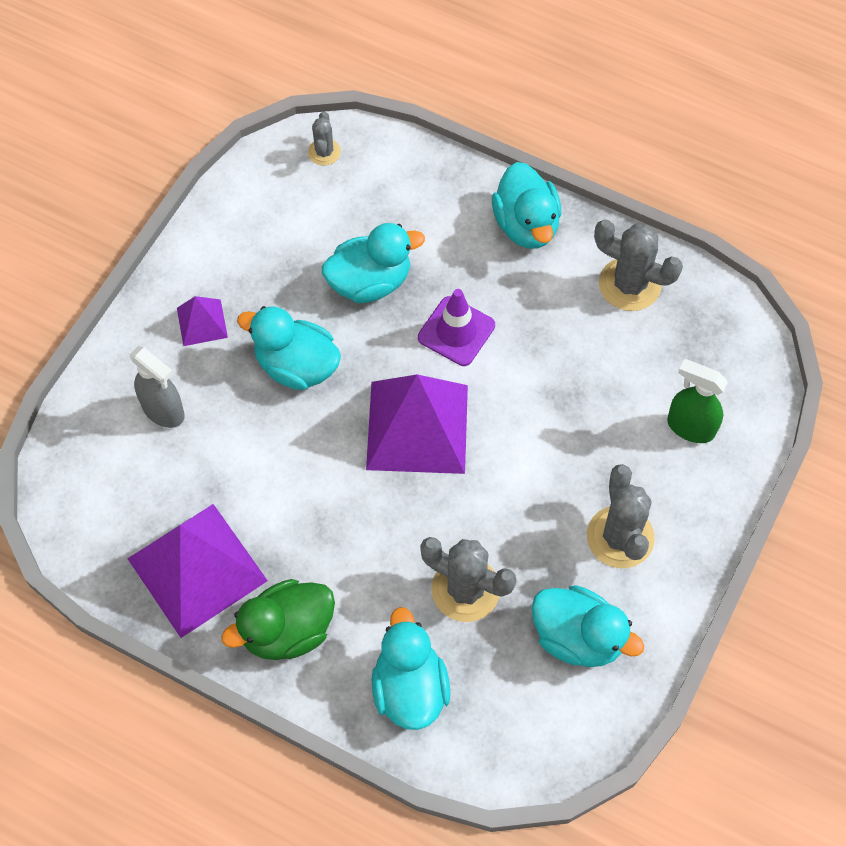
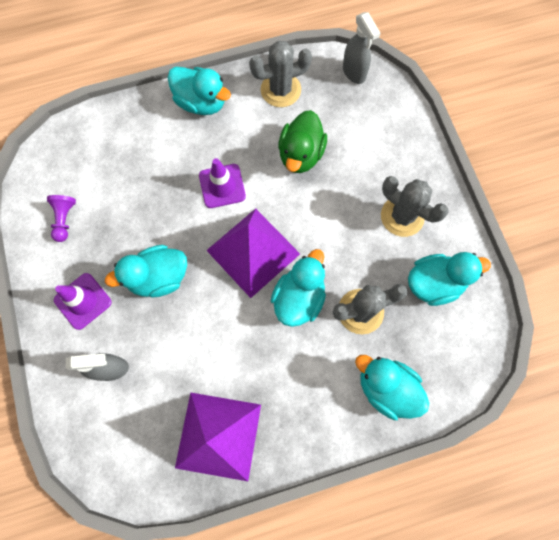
camera: 45 degrees left, 10 degrees up
(202, 322) = (83, 301): purple pyramid -> purple traffic cone
(264, 227) = (65, 219): none -> purple pawn
(287, 631) = (298, 420): green duck -> green duck (301, 154)
(324, 152) = (57, 152): grey cactus -> none
(370, 282) = (152, 199): turquoise duck -> turquoise duck (299, 298)
(690, 427) = (378, 134): green spray bottle -> none
(737, 336) = (354, 73): none -> grey spray bottle

